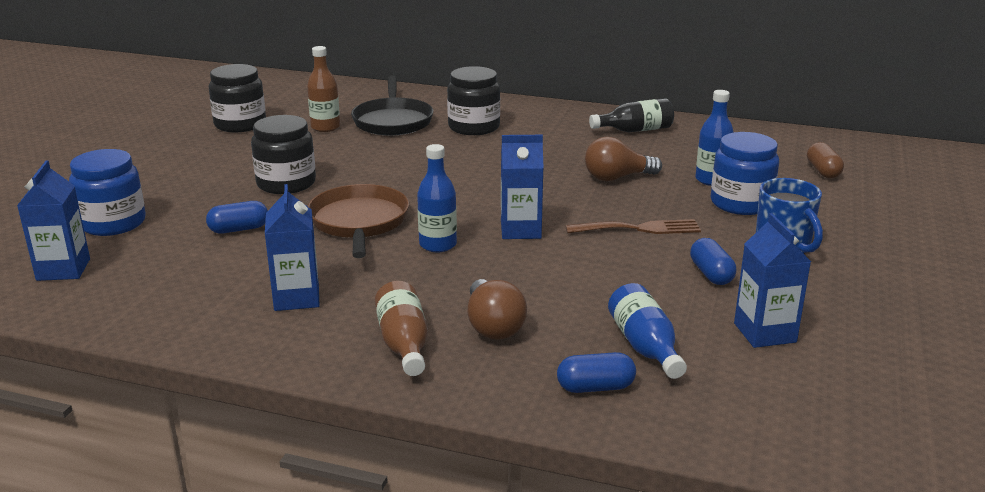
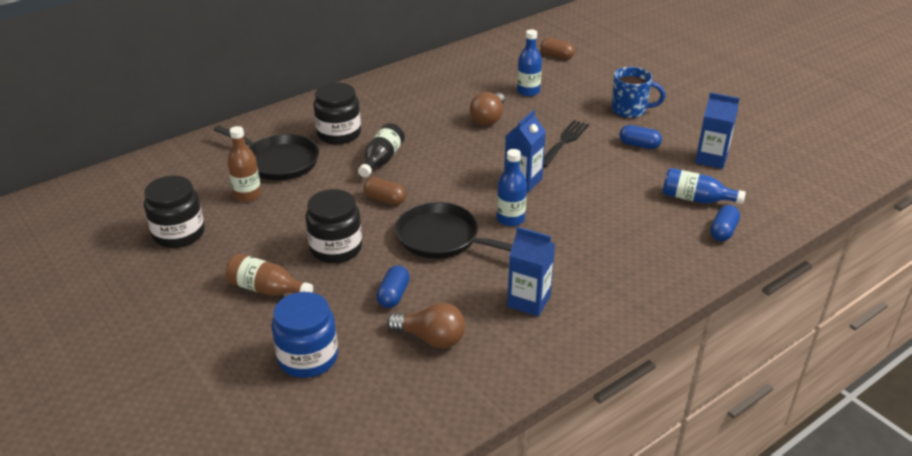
camera: 55 degrees left, 10 degrees up
(63, 269) = (369, 405): blue carton -> none
(359, 222) = (442, 238): brown pan -> black pan
(391, 178) = (385, 199): none -> brown capsule
(404, 344) = (626, 278): brown bottle -> brown bottle (267, 289)
(493, 326) = (632, 238): brown light bulb -> brown light bulb (431, 338)
(635, 130) = (426, 81): black bottle -> black bottle (381, 160)
(639, 228) = (564, 142): brown fork -> black fork
(741, 203) = (568, 97): blue jar -> none

